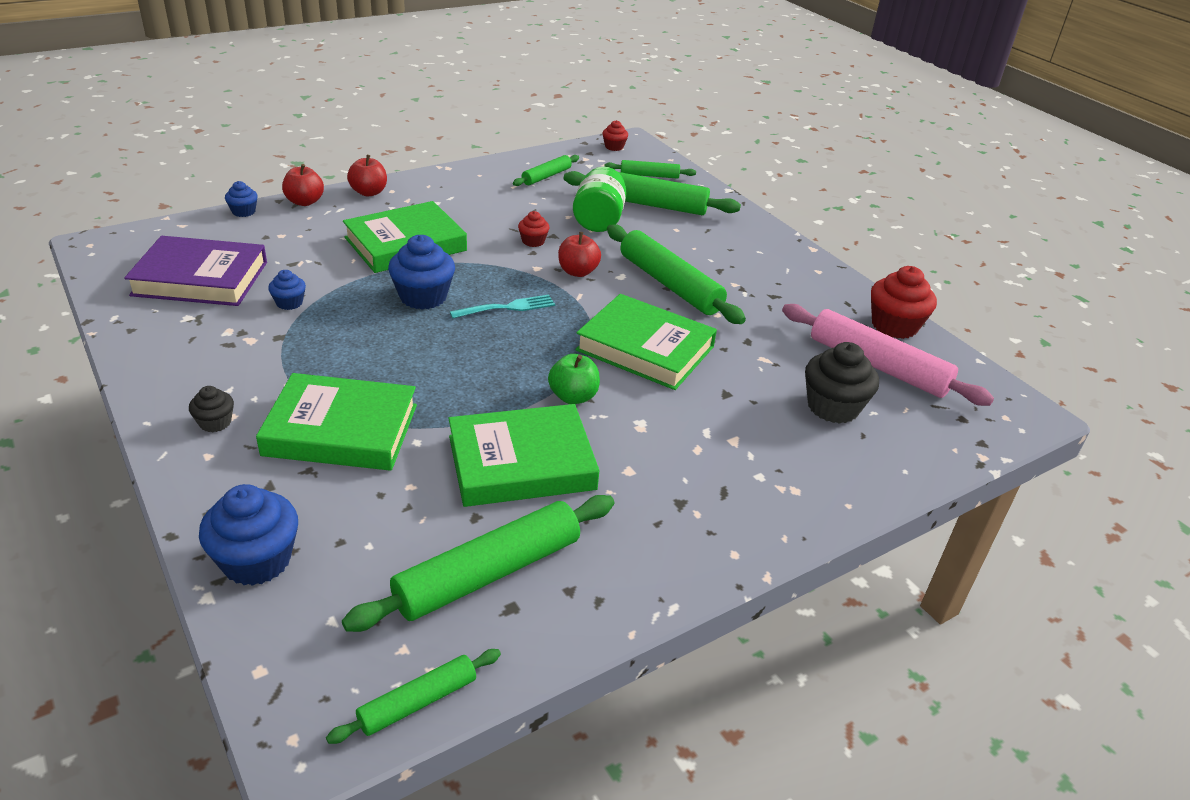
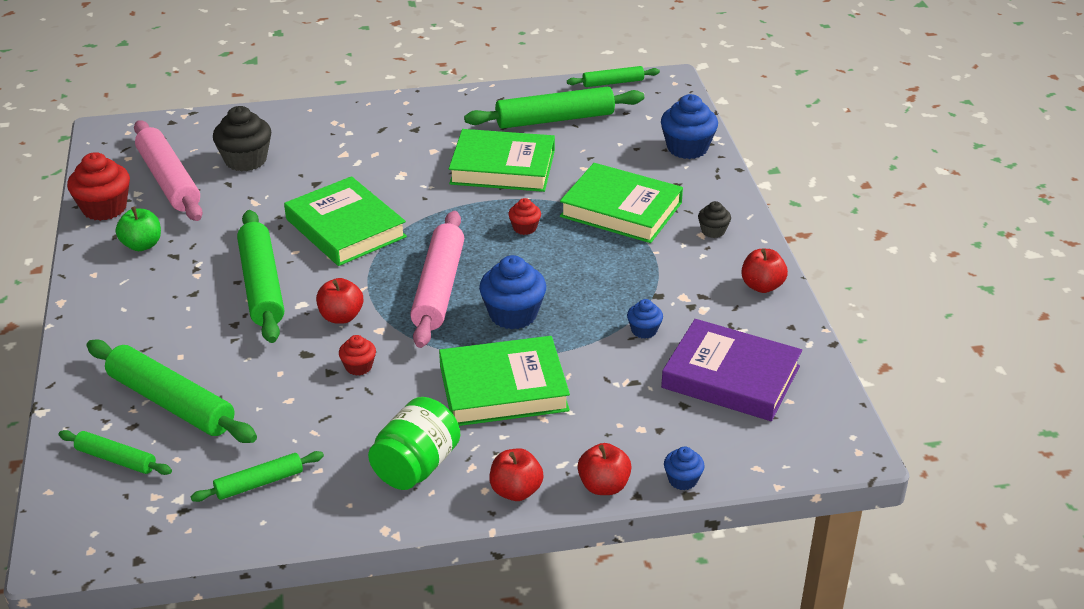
camera: 155 degrees left, 0 degrees up
(157, 365) = (762, 286): none -> red apple
(507, 308) = (439, 288): turquoise fork -> pink rolling pin
(573, 397) = (436, 202): green apple -> green apple (142, 245)
(598, 220) = (258, 386): green jar -> green jar (416, 466)
(614, 147) = (103, 538): red cupcake -> red cupcake (524, 228)

